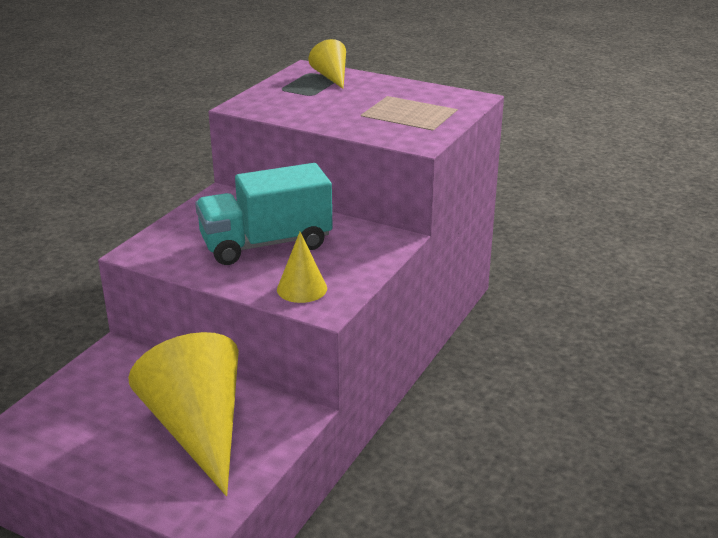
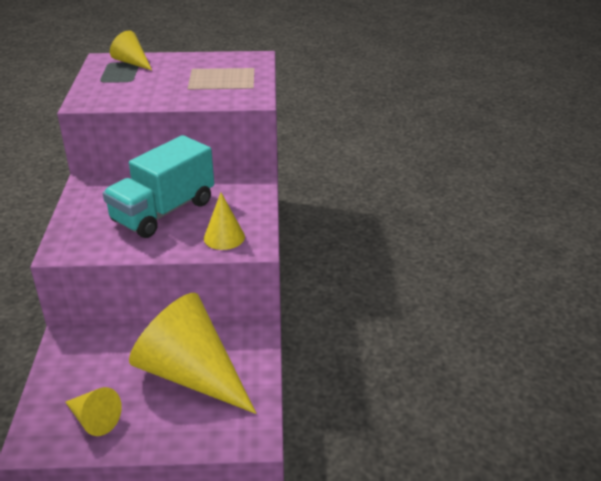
camera: 30 degrees left, 5 degrees up
(74, 436) = (94, 419): none -> yellow cone

